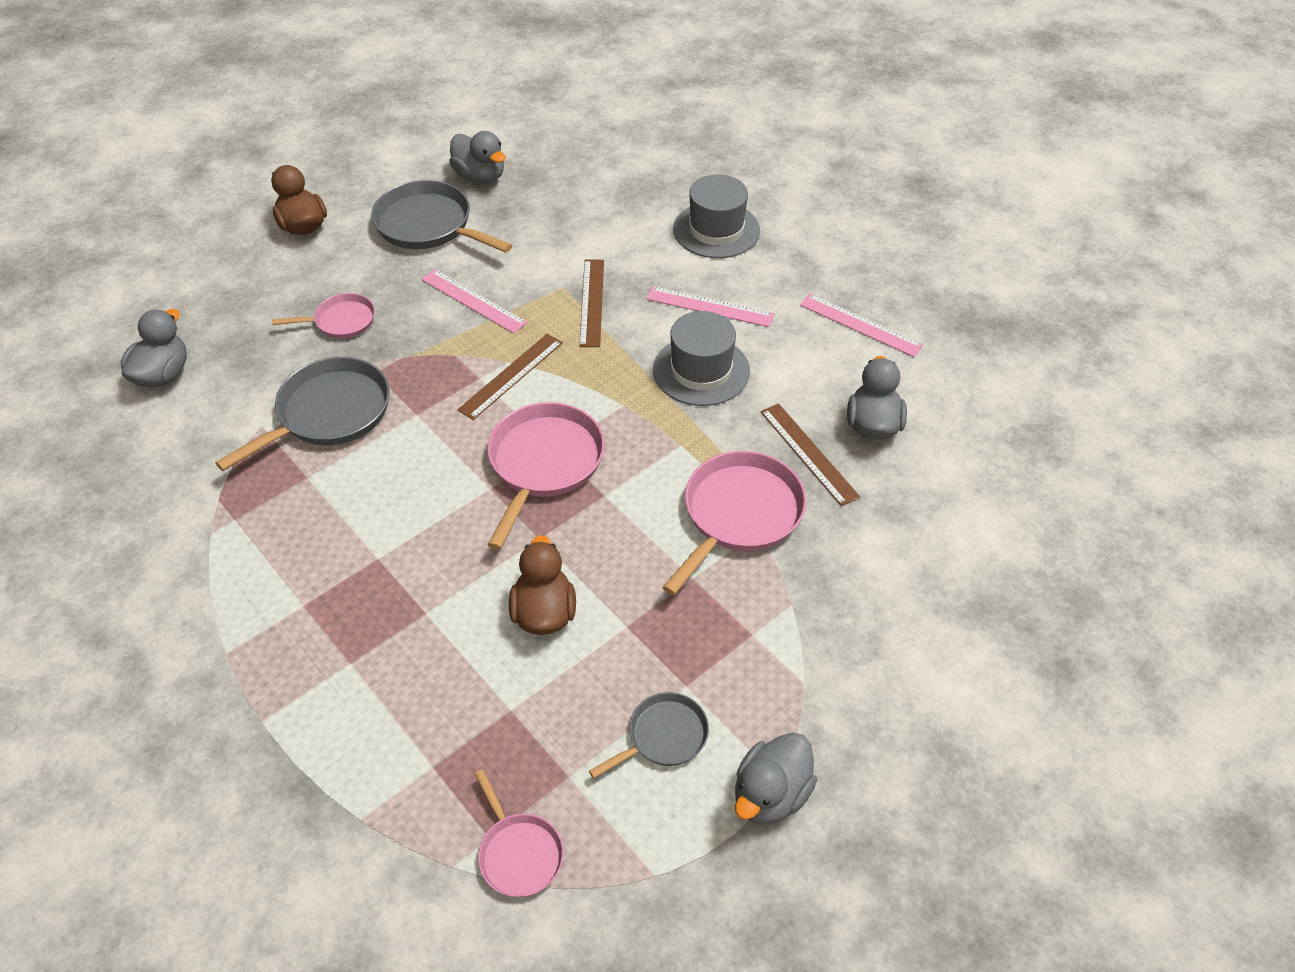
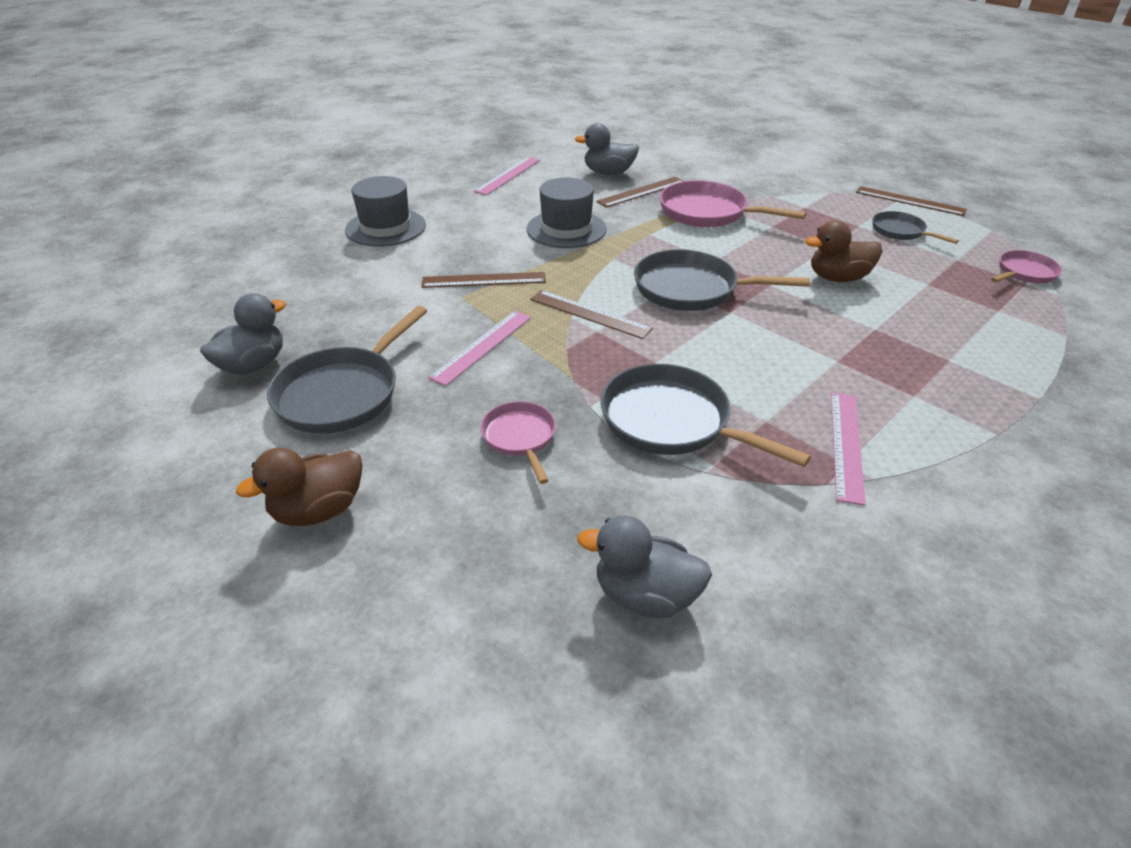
camera: 95 degrees left, 10 degrees down
(544, 464) = (691, 289): pink pan -> grey pan
(709, 306) = (489, 228): pink ruler -> pink ruler (846, 445)
(770, 794) = (910, 201): grey duck -> brown ruler

